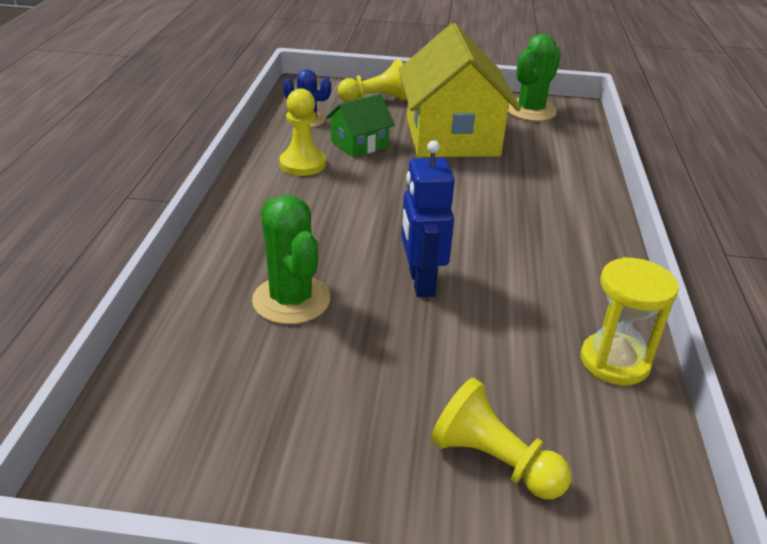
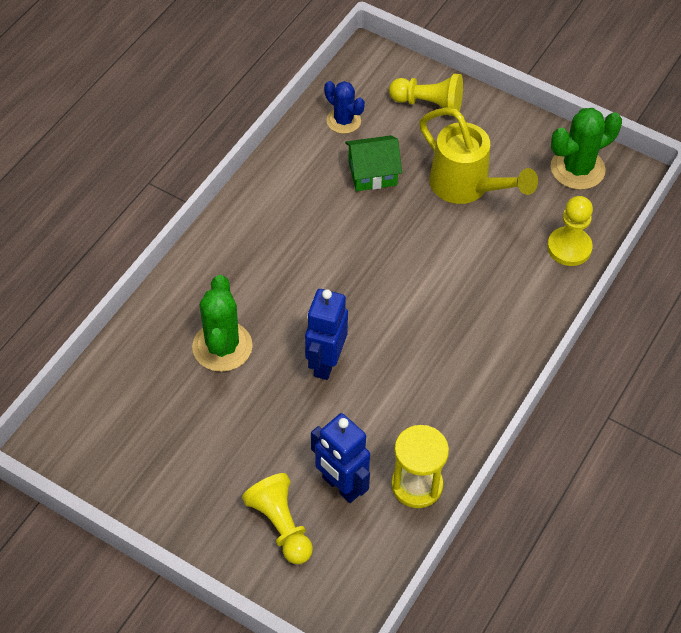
camera: 25 degrees right, 20 degrees up
(303, 164) = (306, 187): yellow pawn -> yellow pawn (569, 248)
(452, 137) = (467, 187): yellow house -> yellow watering can
(532, 391) = (340, 486): none -> blue robot

